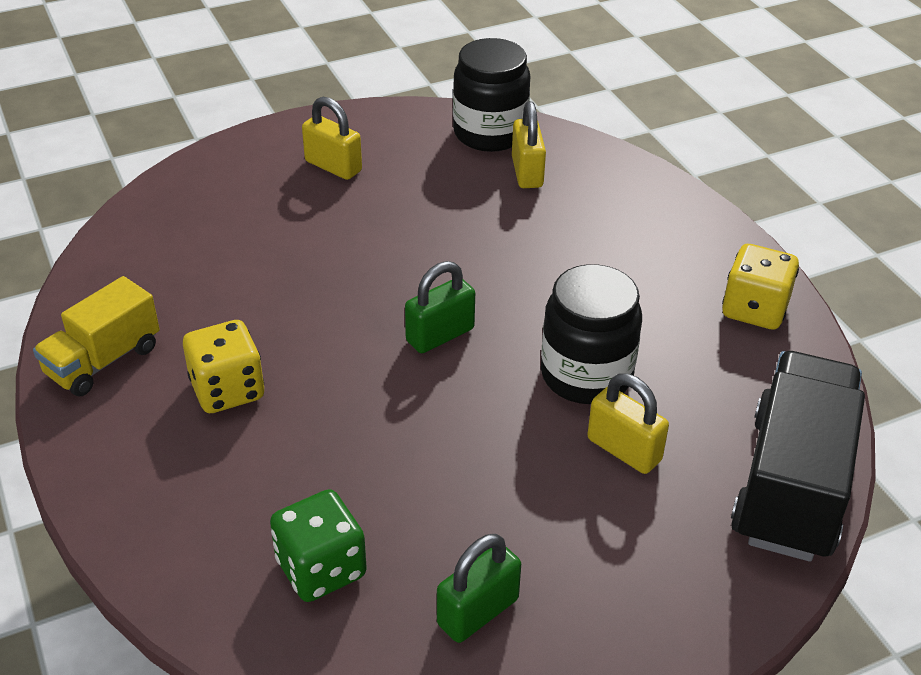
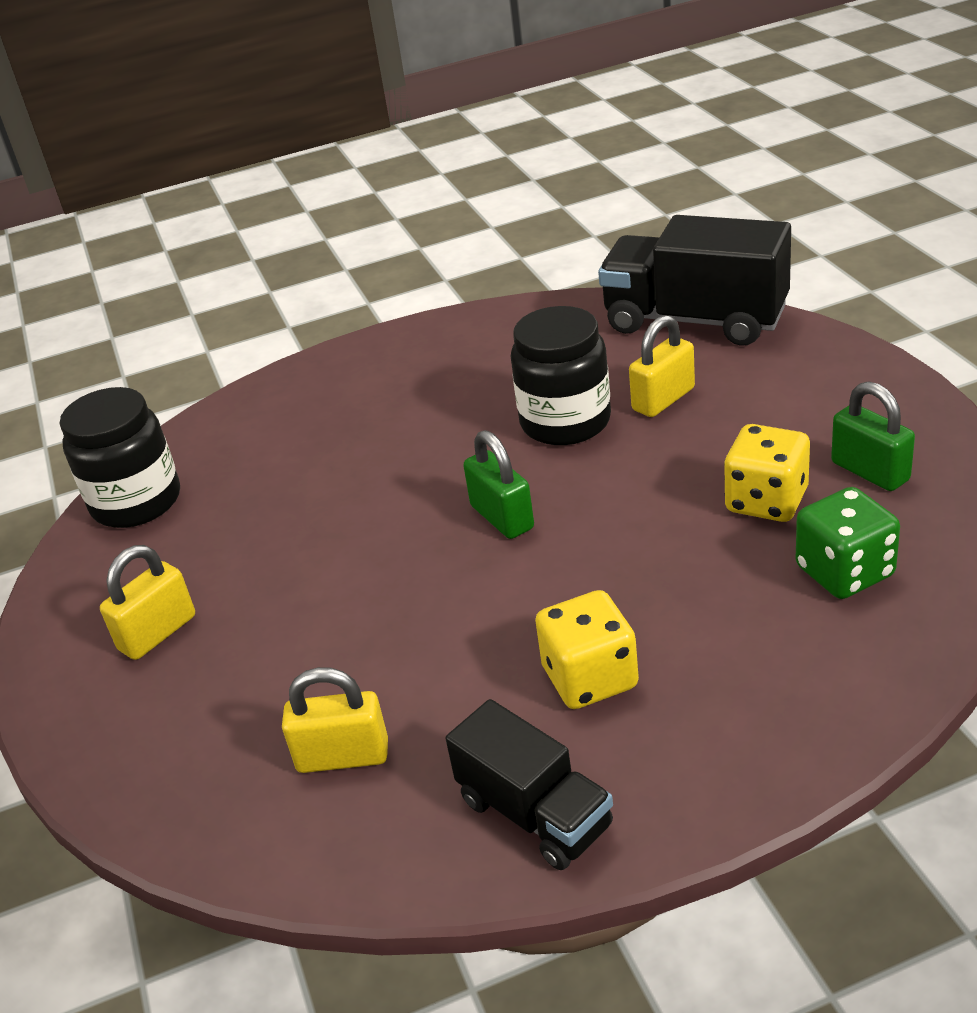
camera: 80 degrees left, 5 degrees down
(103, 360) = (534, 814): yellow truck -> black truck
(527, 172) = (226, 470): yellow padlock -> yellow padlock (343, 756)
(754, 309) = (479, 333): yellow dice -> yellow dice (766, 501)

